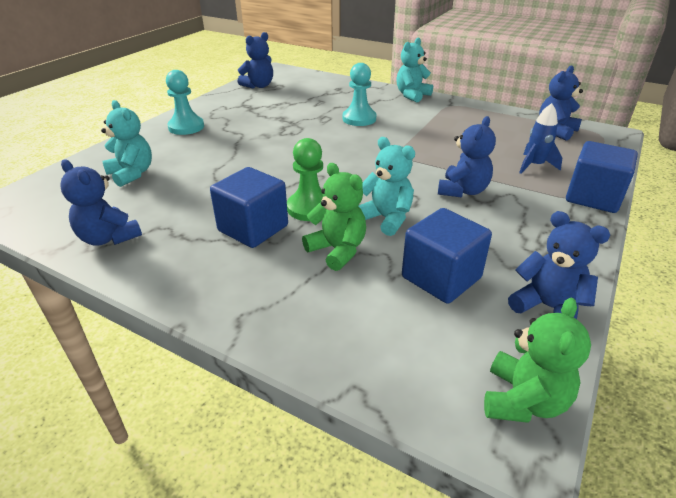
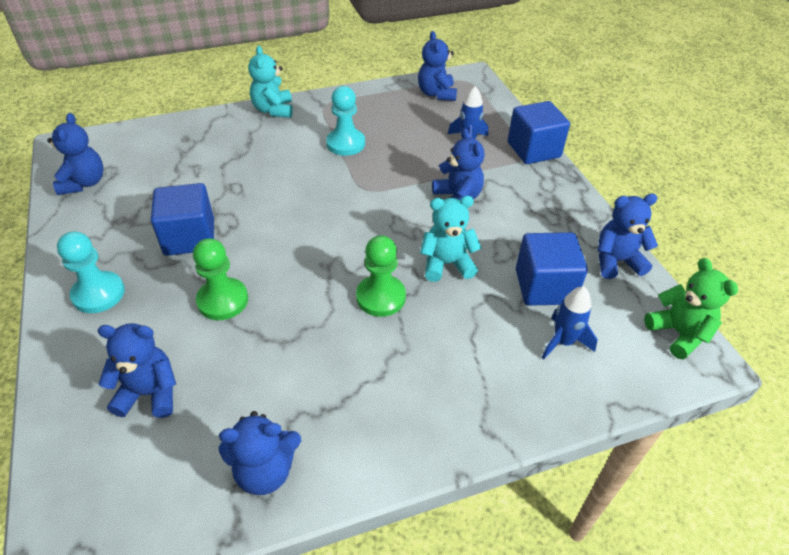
camera: 50 degrees left, 10 degrees up
(132, 174) = (149, 393): turquoise teddy bear -> blue teddy bear
(228, 159) = (223, 300): none -> green pawn
(253, 228) = (370, 352): blue cube -> blue cube (189, 237)
(337, 250) = (458, 319): green teddy bear -> none
(359, 119) = (269, 168): turquoise pawn -> turquoise pawn (345, 143)
(392, 319) = (563, 342): none -> blue rocket

